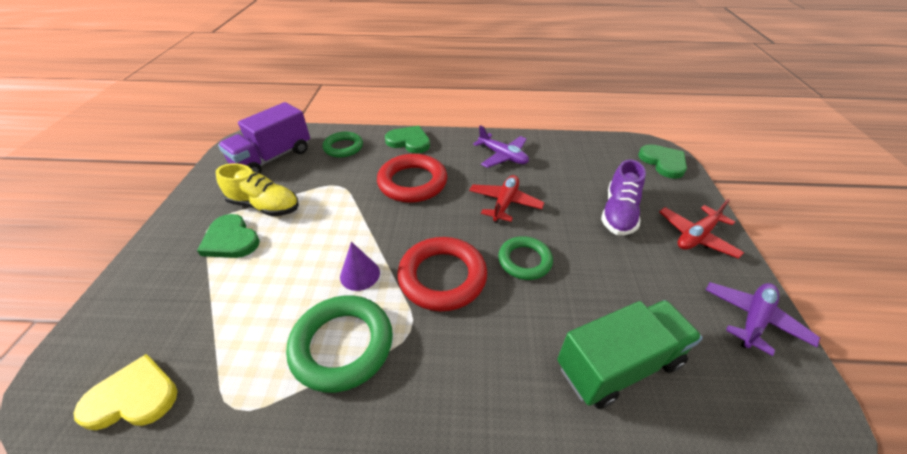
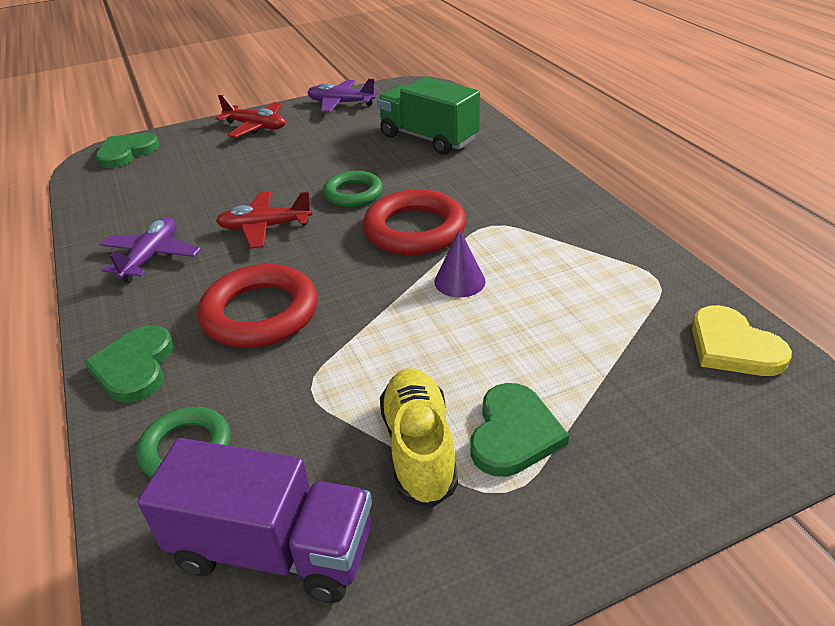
camera: 115 degrees left, 5 degrees down
(342, 345) = (544, 253): green ring -> none
(618, 213) = (242, 162): purple shoe -> none

